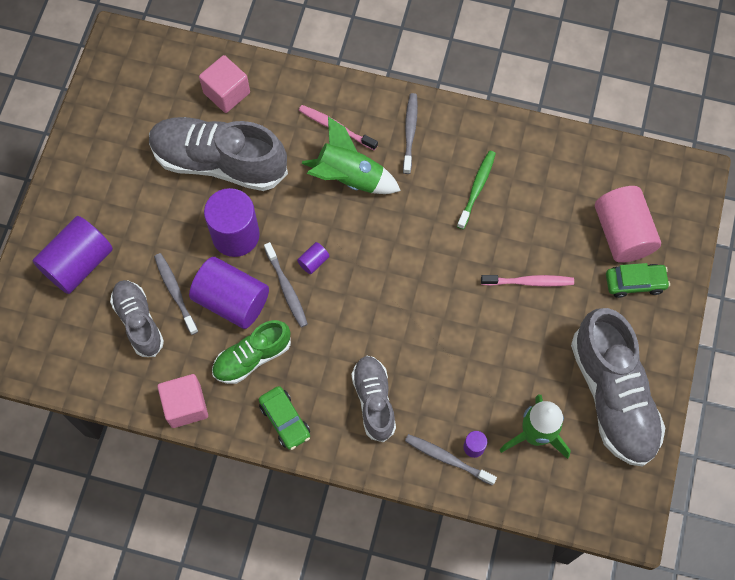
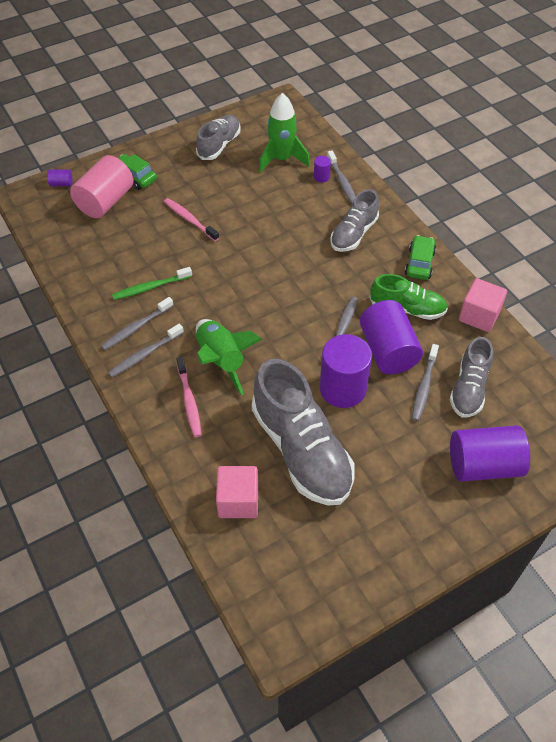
camera: 135 degrees left, 15 degrees down
(313, 261) = (306, 330): purple cylinder -> purple cylinder (61, 184)
(443, 146) = (136, 328): none -> grey toothbrush
(613, 396) = (219, 145): grey shoe -> grey shoe, size x0.57

